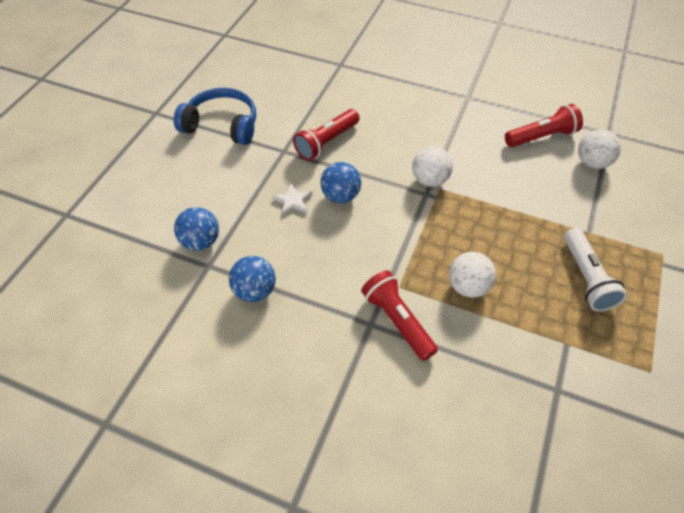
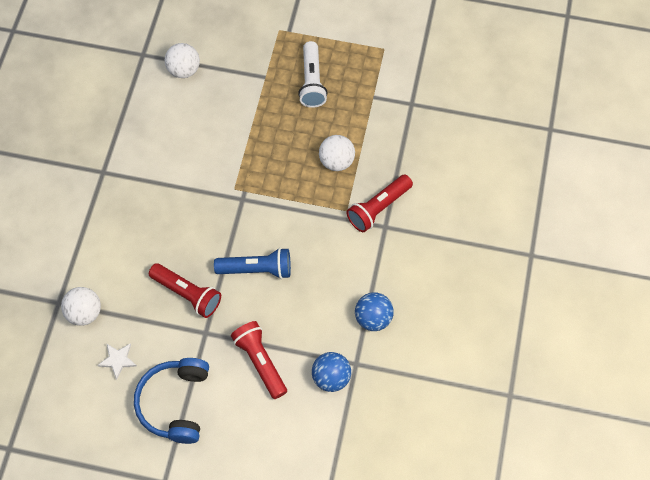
camera: 100 degrees left, 10 degrees up
(293, 201) = (270, 309): white star -> white star (118, 360)
(340, 196) = (257, 269): blue ball -> blue flashlight
(429, 180) = (225, 197): white ball -> white ball (84, 313)
(541, 137) = (155, 108): red flashlight -> red flashlight (260, 362)
(586, 278) = (312, 81): white flashlight -> white flashlight turned 105 degrees clockwise

